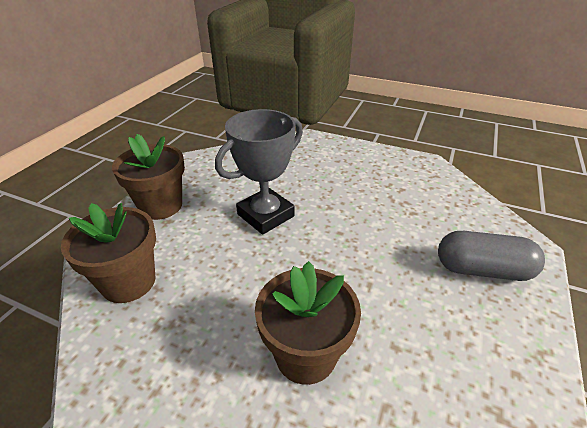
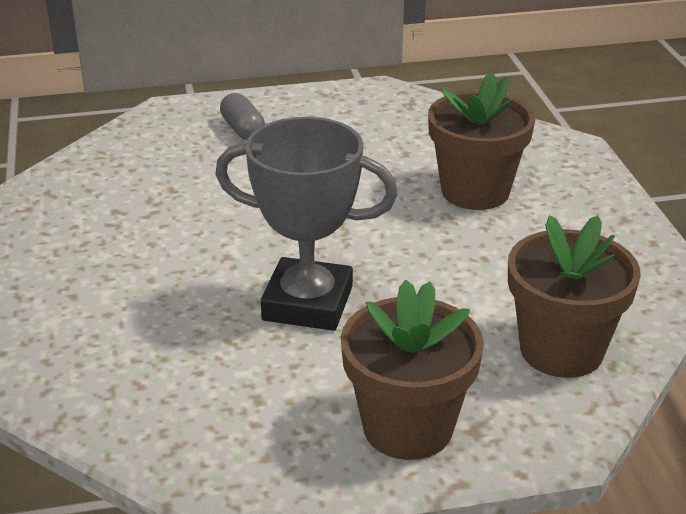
camera: 125 degrees left, 5 degrees down
(482, 270) = (242, 130): grey capsule -> grey capsule, size x0.58

